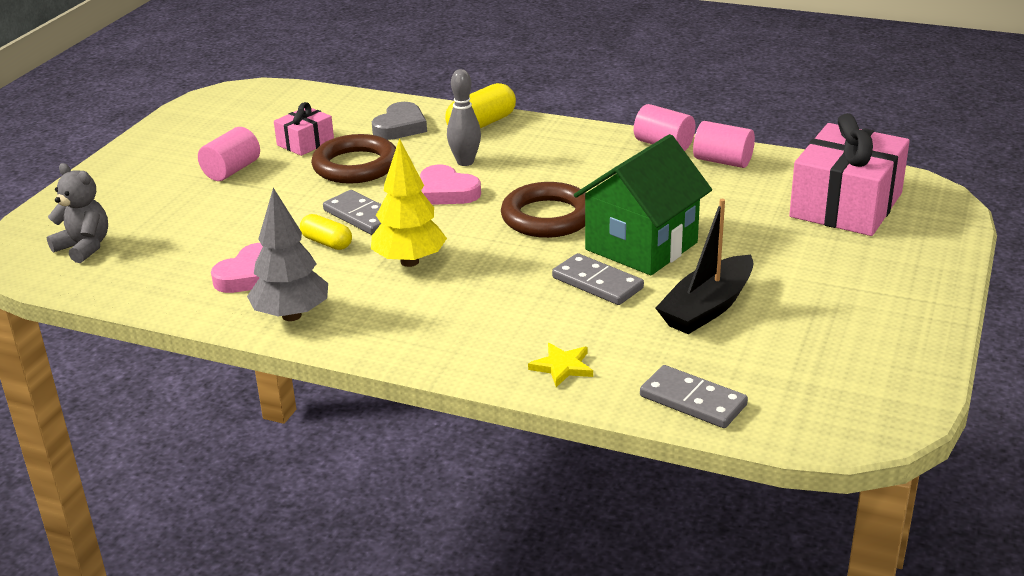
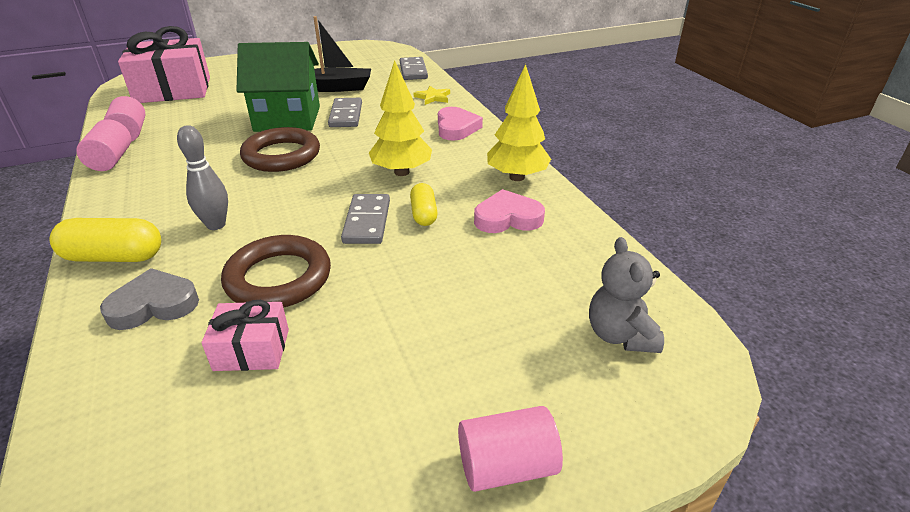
camera: 135 degrees left, 5 degrees up
(231, 170) = (373, 357): pink cylinder -> pink cylinder (506, 466)
(291, 315) = (516, 177): grey tree -> yellow tree
(447, 192) = (283, 206): pink heart -> pink heart (456, 128)

